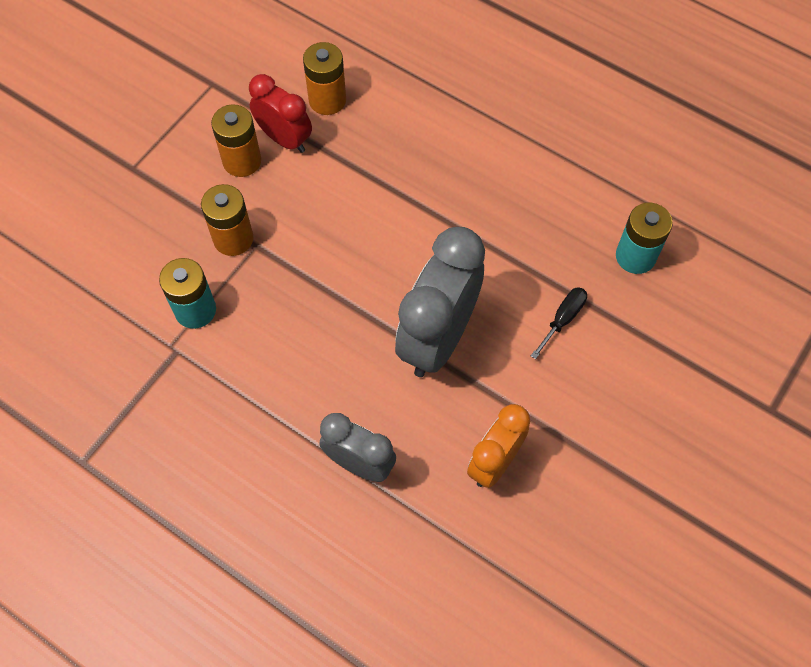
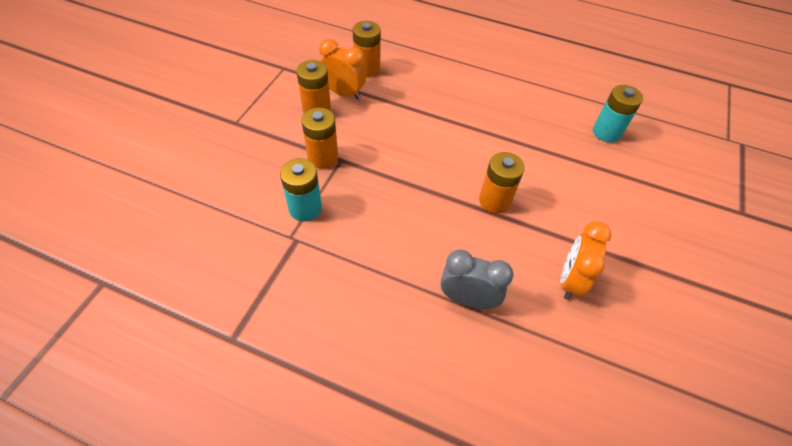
camera: 15 degrees left, 10 degrees down
(285, 139) = (344, 93): red clock -> orange clock
(437, 338) = (494, 201): grey clock -> orange battery
(563, 319) = (576, 176): black screwdriver -> none

